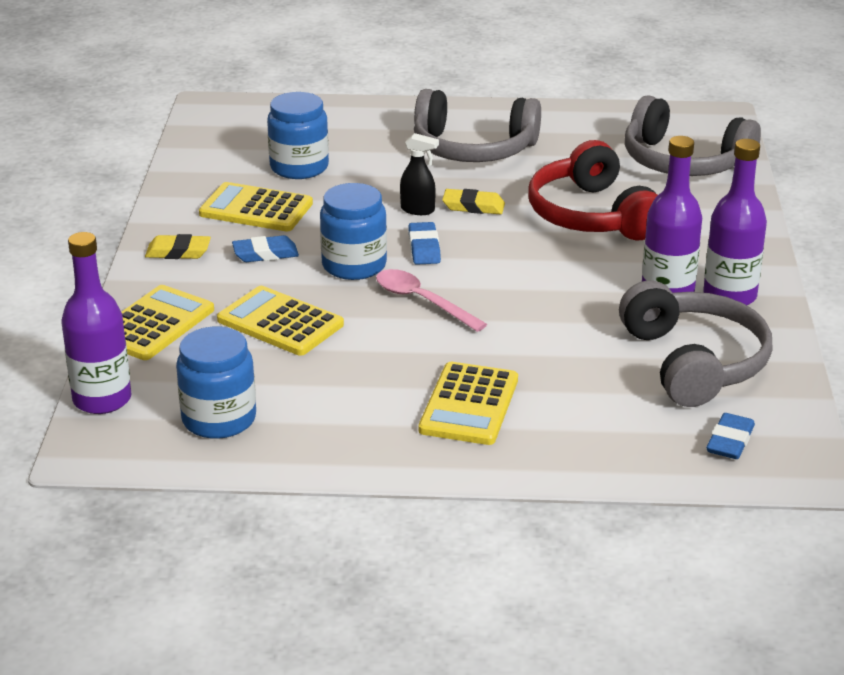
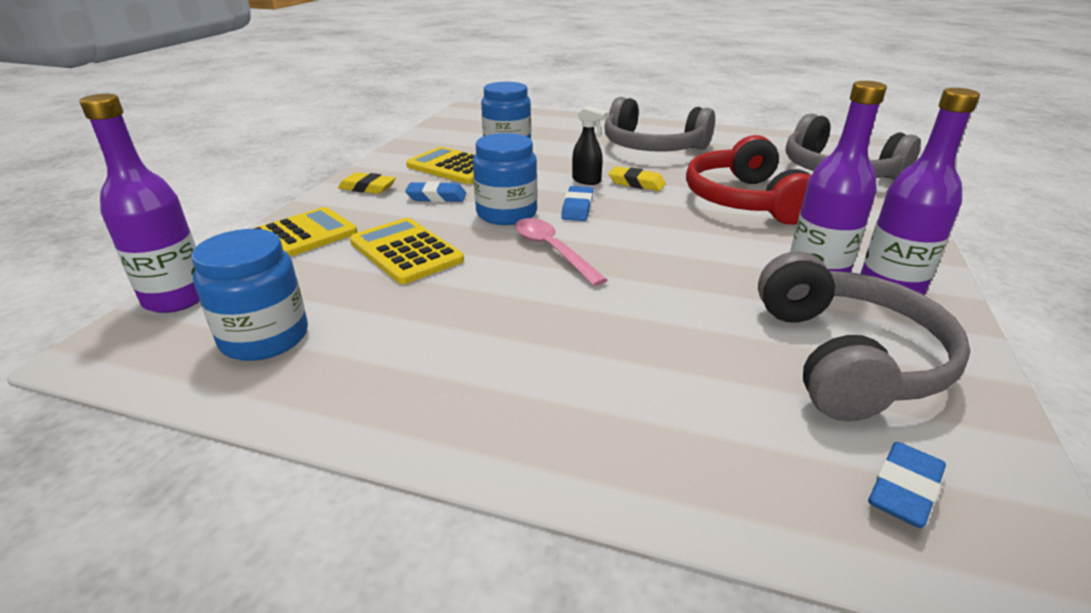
camera: 15 degrees right, 0 degrees up
(469, 405) = (548, 367): yellow calculator -> none

